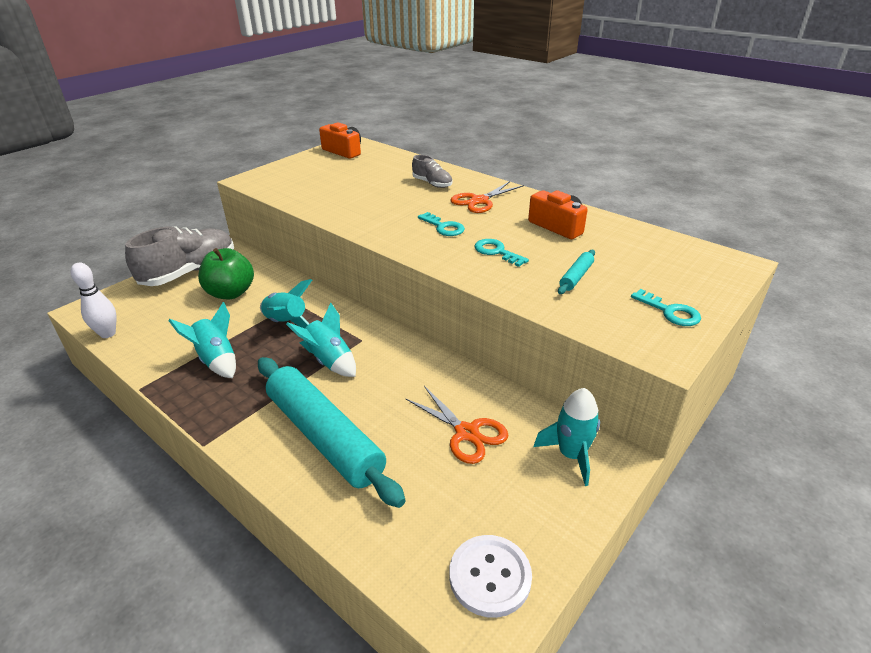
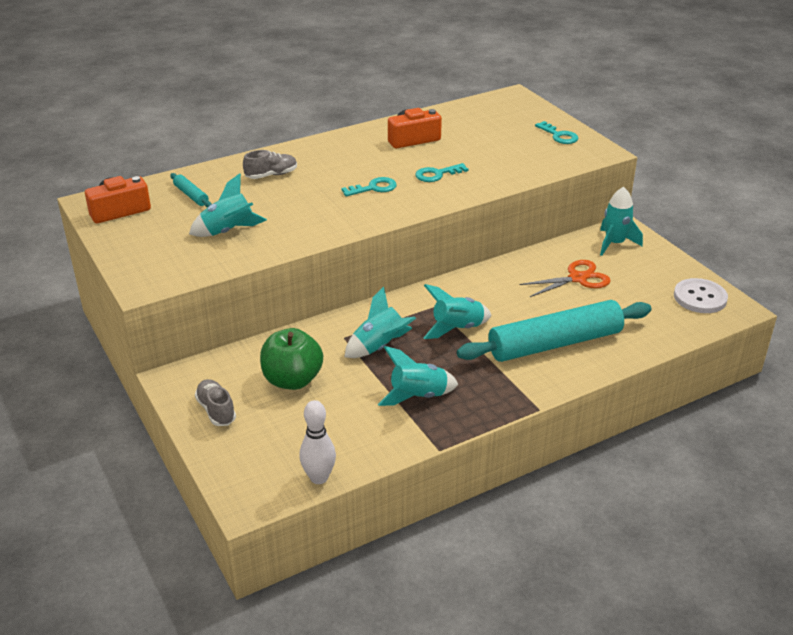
camera: 70 degrees left, 0 degrees up
(190, 272) = (216, 410): grey shoe -> grey shoe, size x0.49
(334, 188) = (228, 231): none -> turquoise rocket
(479, 201) = (334, 160): orange scissors -> none
(576, 277) = (496, 154): turquoise rolling pin -> turquoise rolling pin (191, 195)
(670, 312) = (559, 136): turquoise key -> turquoise key turned 75 degrees clockwise

